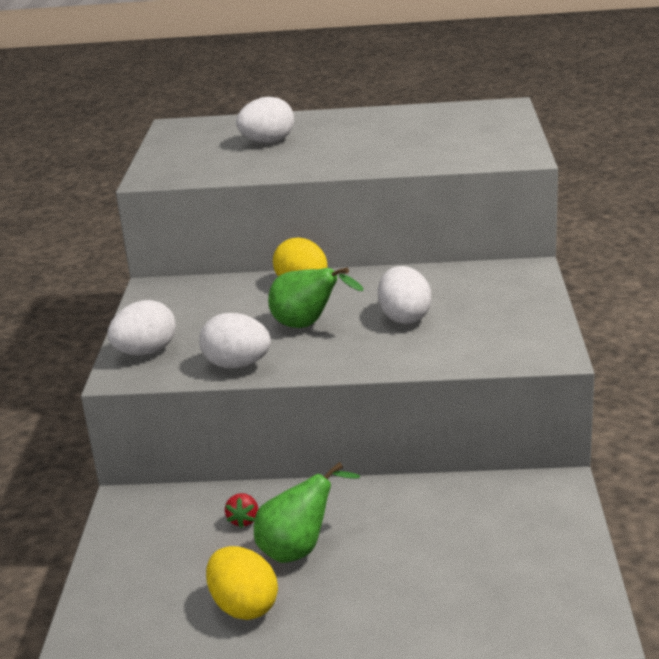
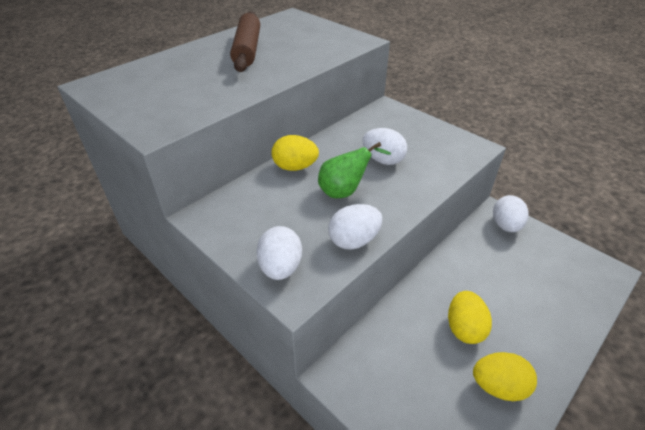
camera: 50 degrees left, 15 degrees up
(243, 520) = (413, 333): red strawberry -> none
(267, 142) = (193, 76): white egg -> white egg (505, 225)
(299, 549) = (464, 328): green pear -> yellow egg
(369, 131) = (247, 49): none -> brown rolling pin

